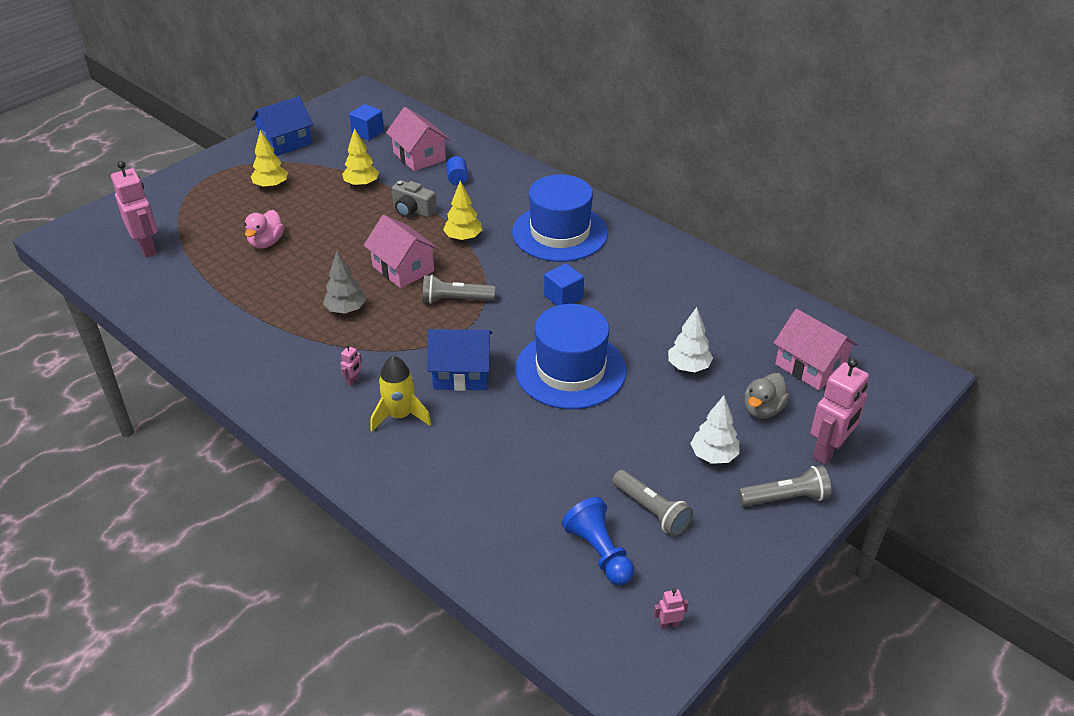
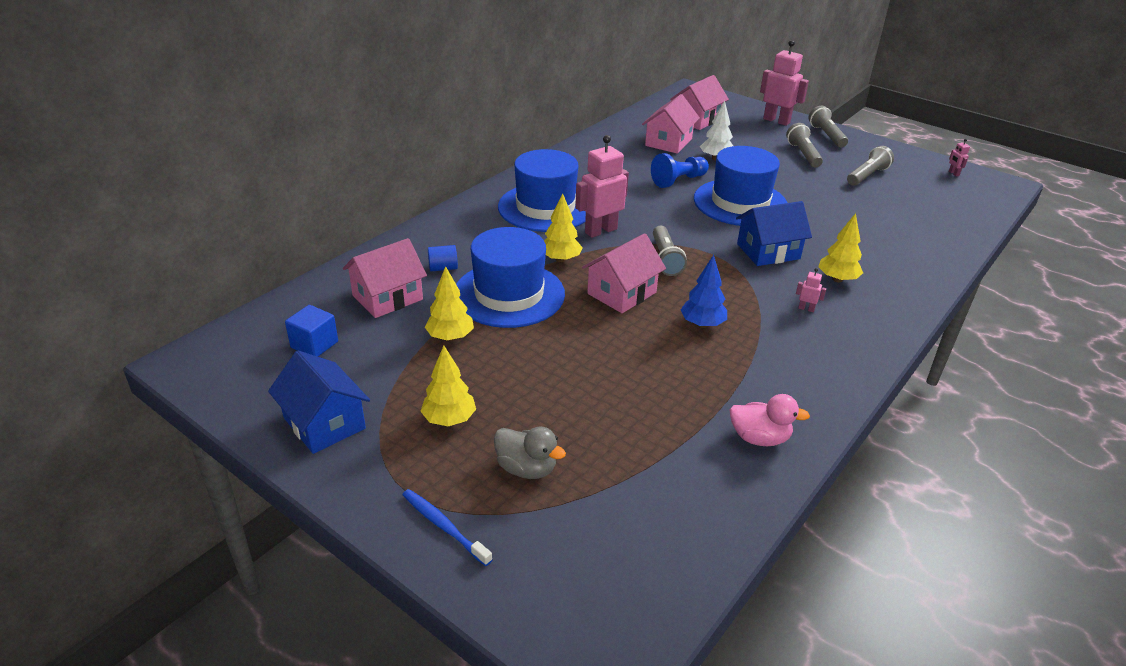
camera: 95 degrees left, 5 degrees down
(147, 247) = (618, 527): pink robot -> pink robot (600, 230)
(180, 186) = (444, 526): none -> blue toothbrush
(266, 242) = (588, 403): pink duck -> pink duck (759, 438)
(346, 310) = (702, 324): grey tree -> blue tree
(400, 416) = (837, 279): yellow rocket -> yellow tree
(413, 210) = (509, 294): grey camera -> blue hat
(461, 373) = (768, 251): blue house -> blue house turned 75 degrees clockwise
(563, 297) = (645, 206): blue cube -> none
(599, 552) = (916, 193): blue pawn -> blue pawn (678, 180)
(713, 456) = (803, 154): white tree -> grey flashlight
(730, 331) = (668, 142): none -> pink house
(762, 409) = (749, 137): grey duck -> grey duck (526, 468)

